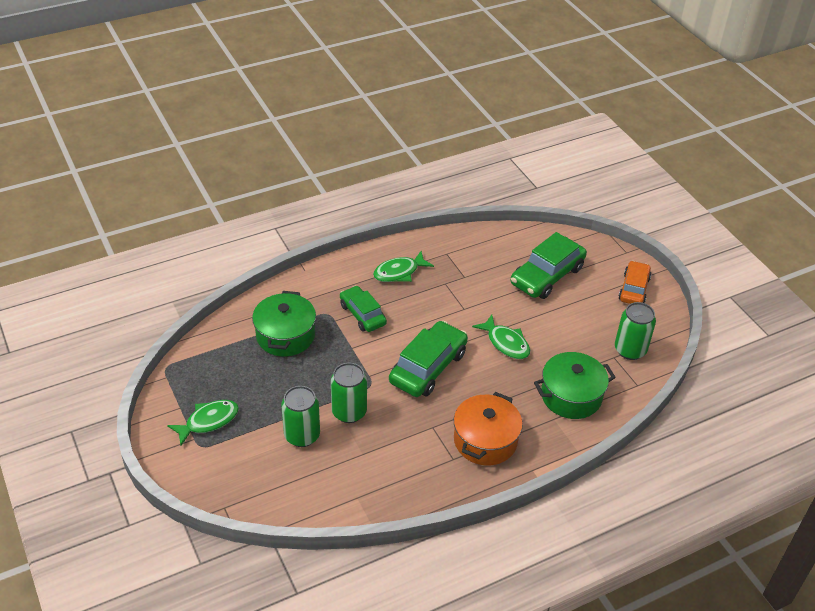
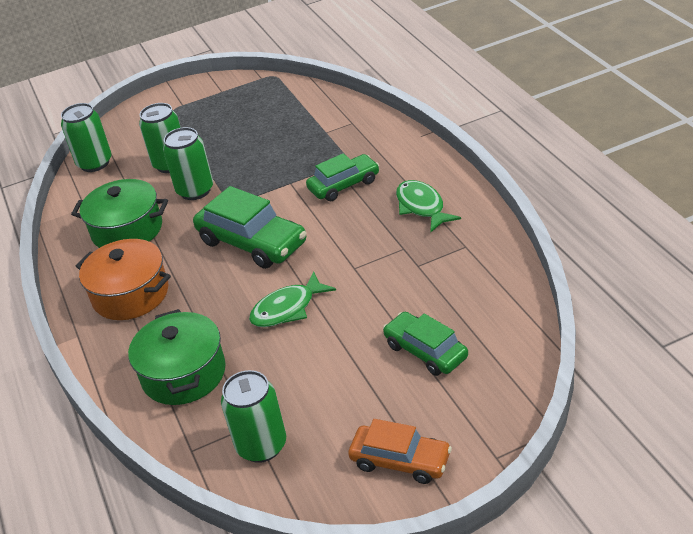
camera: 100 degrees right, 5 degrees down
(208, 421) = (201, 109): green fish -> none
(283, 501) = (95, 163): none -> green can
(285, 335) = (312, 136): green pot -> green pot (127, 230)
(547, 276) = (426, 351): green car -> green car, size x0.65

